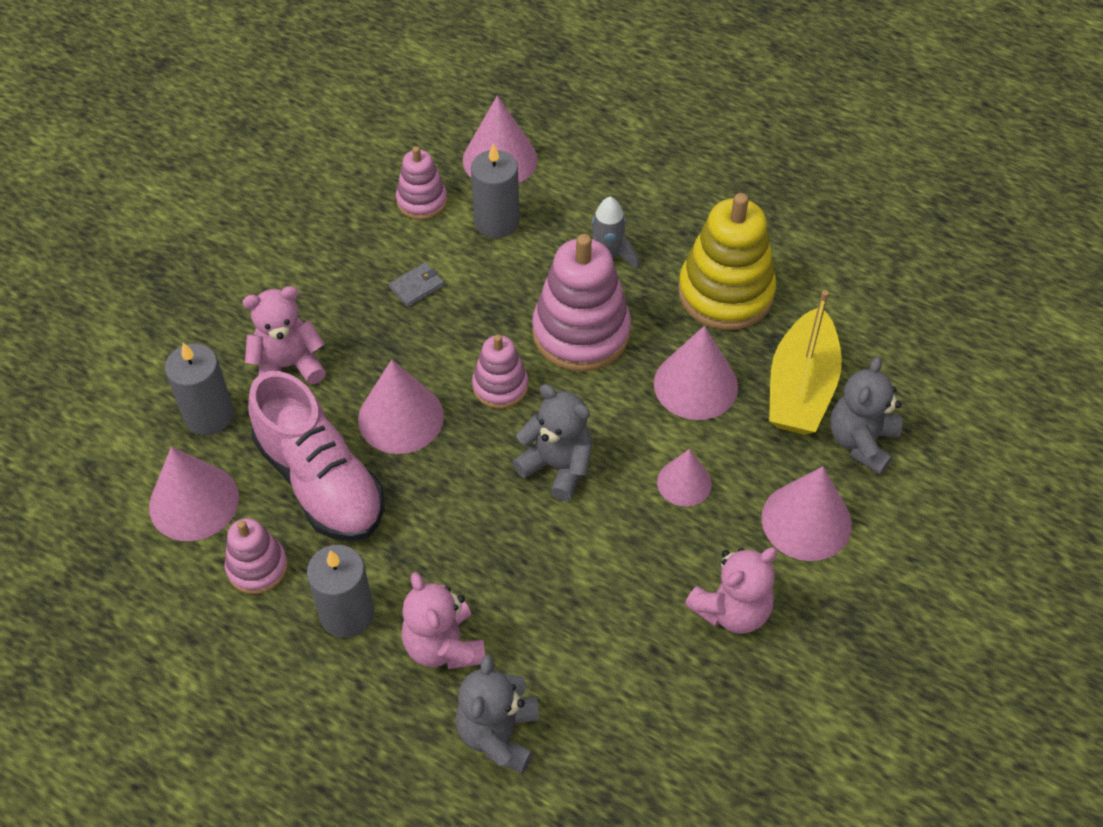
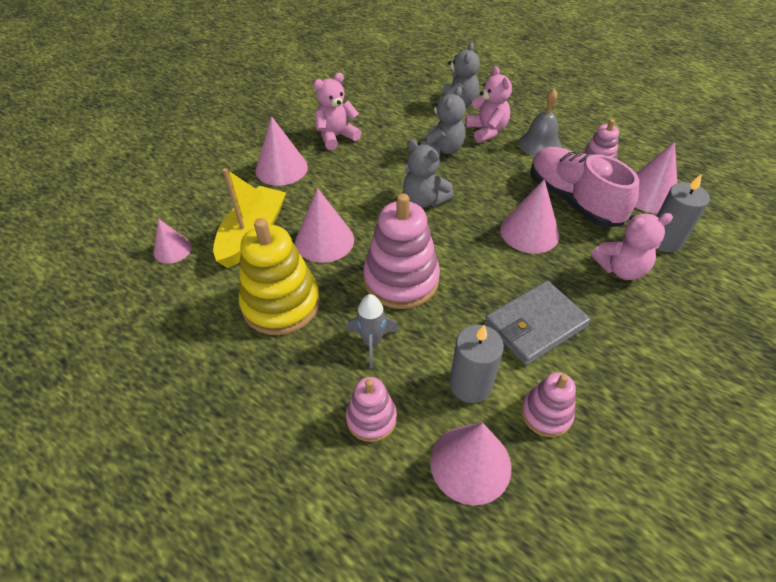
camera: 175 degrees left, 5 degrees down
(347, 614) = (540, 144): grey candle -> grey bell
(417, 286) = (535, 325): grey wallet -> grey wallet, size x2.22
(500, 386) = (462, 247): pink stacking toy -> pink stacking toy (371, 418)
(684, 482) = (347, 189): pink cone -> pink cone (172, 249)
(861, 442) = (229, 203): grey teddy bear -> grey teddy bear (442, 149)

